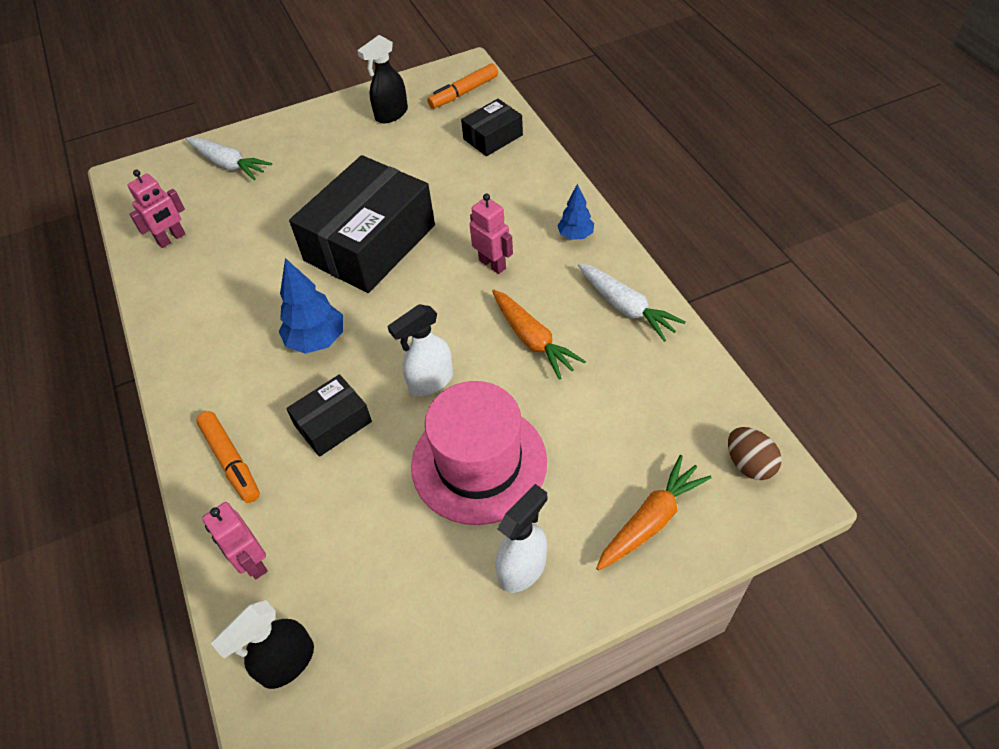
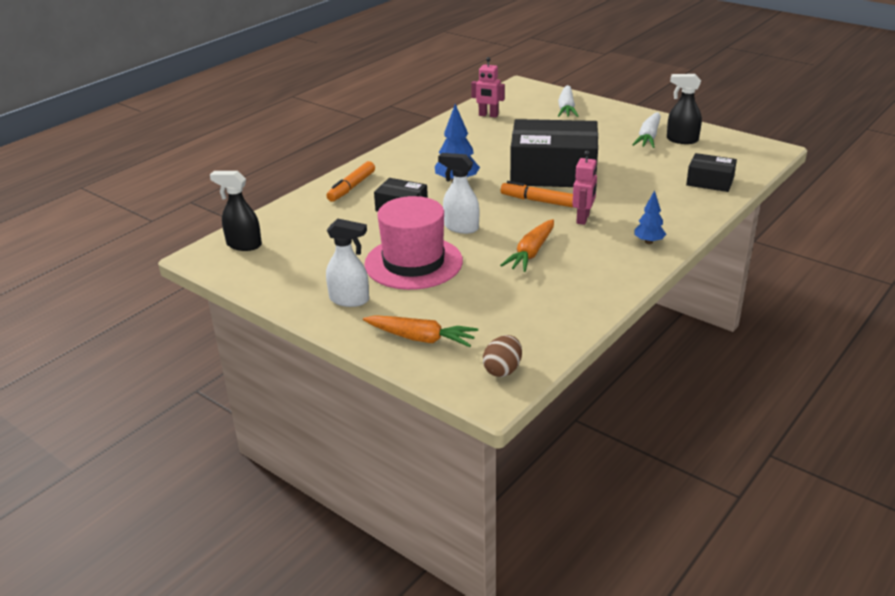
camera: 60 degrees right, 20 degrees down
(252, 562) = (294, 215): pink robot -> none
(463, 92) = (742, 157): orange marker -> orange marker (537, 201)
(626, 307) = (600, 281): white carrot -> white carrot (648, 137)

